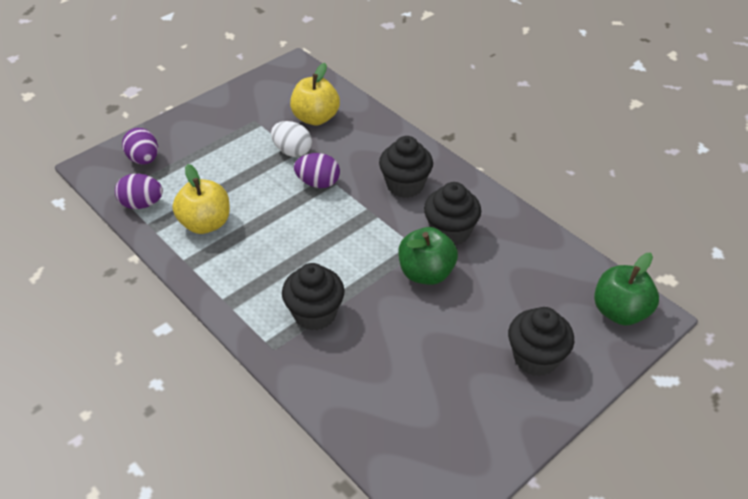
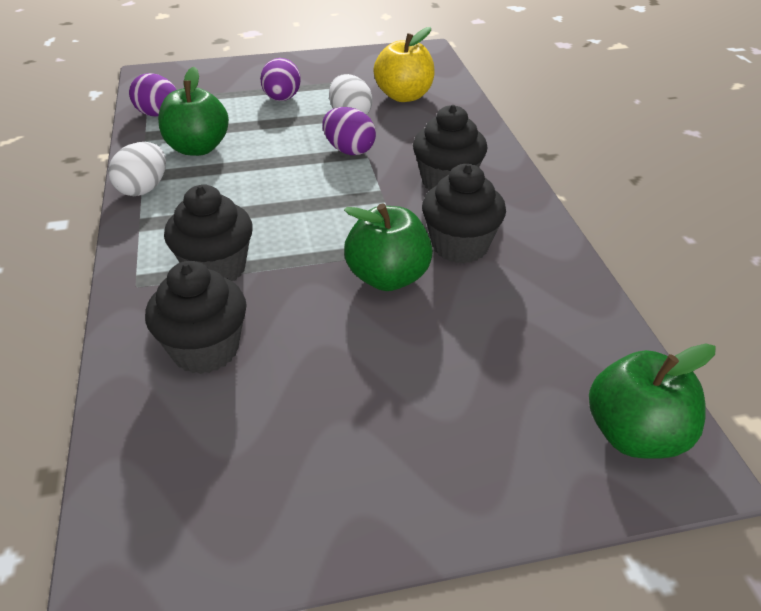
camera: 30 degrees right, 5 degrees down
(144, 159) = (201, 82): purple egg -> purple egg (282, 99)
(200, 274) = (143, 189): none -> white egg
(205, 223) = (198, 148): yellow apple -> green apple
(535, 358) = (448, 439): black cupcake -> black cupcake (205, 350)

